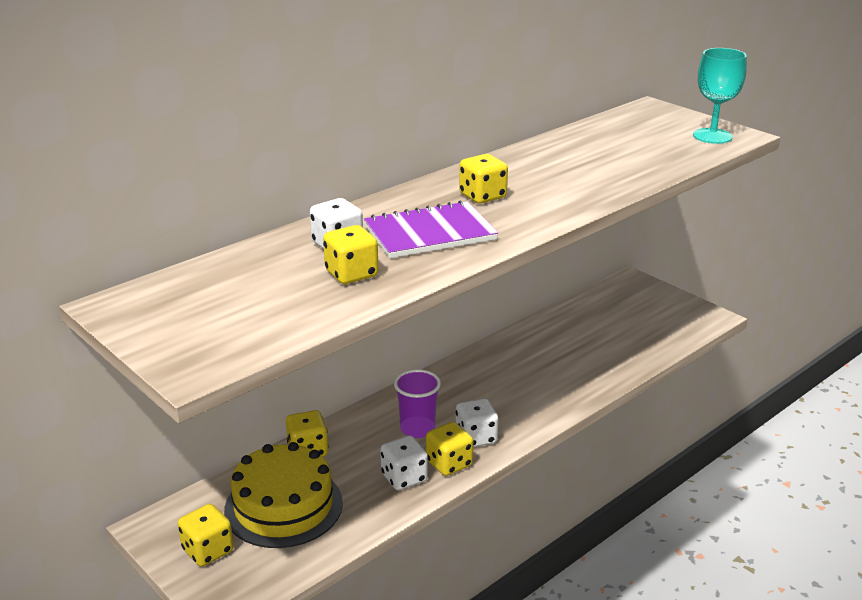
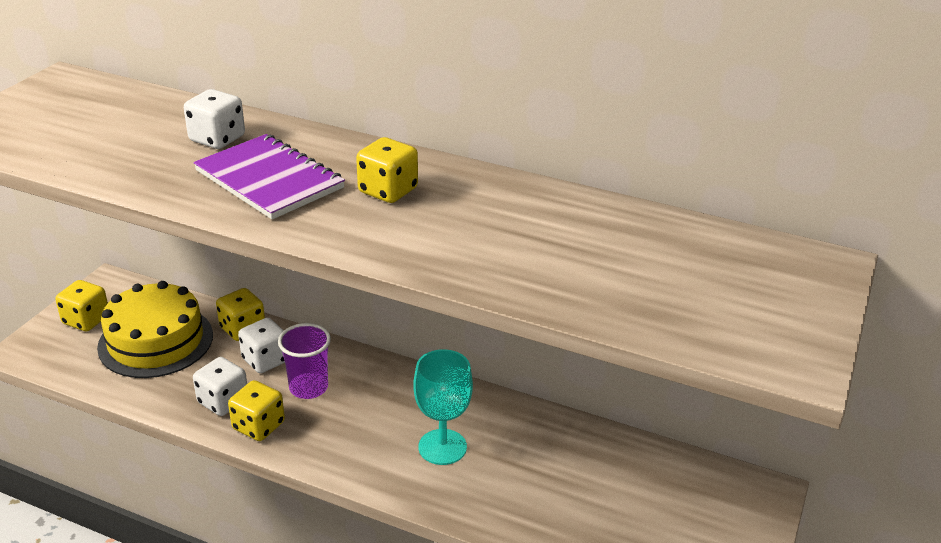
camera: 65 degrees right, 5 degrees up
(351, 274) = (155, 159): yellow dice -> none
(476, 437) = (312, 434): white dice -> white dice (265, 360)
(712, 136) = (762, 336): turquoise goblet -> turquoise goblet (442, 447)

